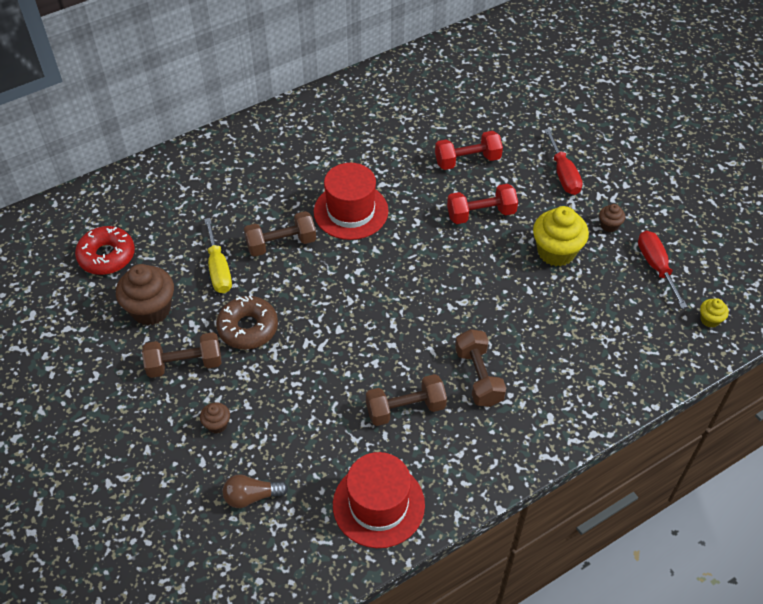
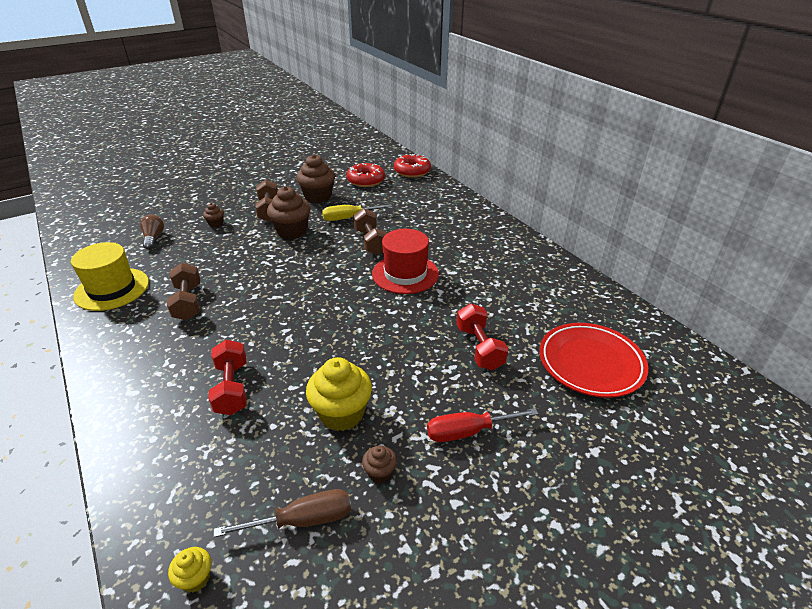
camera: 90 degrees right, 15 degrees down
(87, 203) = (412, 171): none -> red donut
(248, 328) = (292, 231): brown donut -> brown cupcake
(378, 504) = (112, 289): red hat -> yellow hat
(478, 377) = (200, 345): brown dumbbell -> none
(481, 95) = (590, 363): none -> red plate
(481, 214) = (401, 355): red dumbbell -> red dumbbell (232, 388)
(656, 267) = (303, 520): red screwdriver -> brown screwdriver

